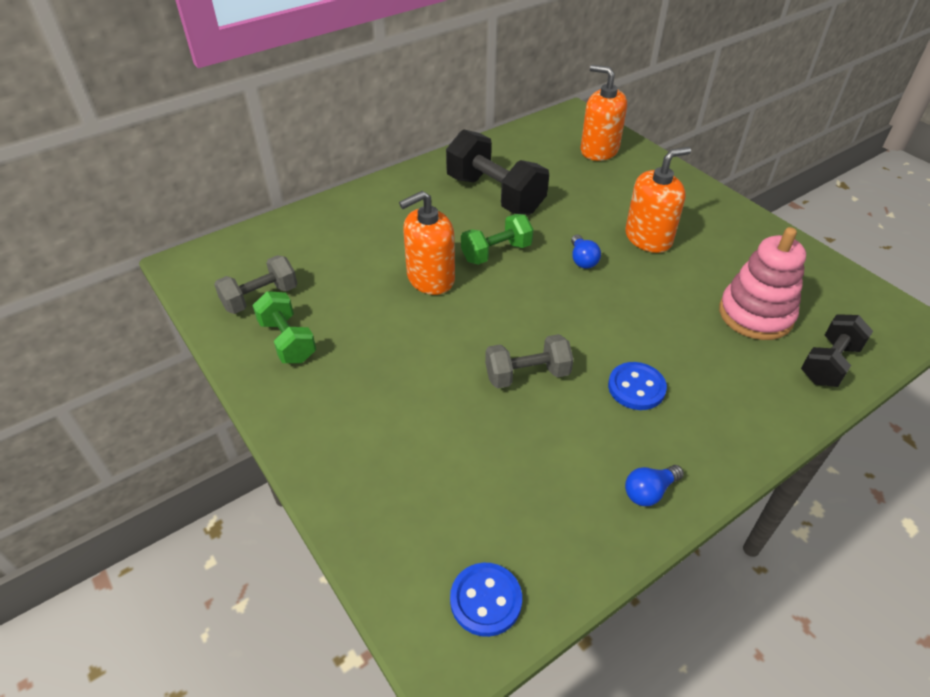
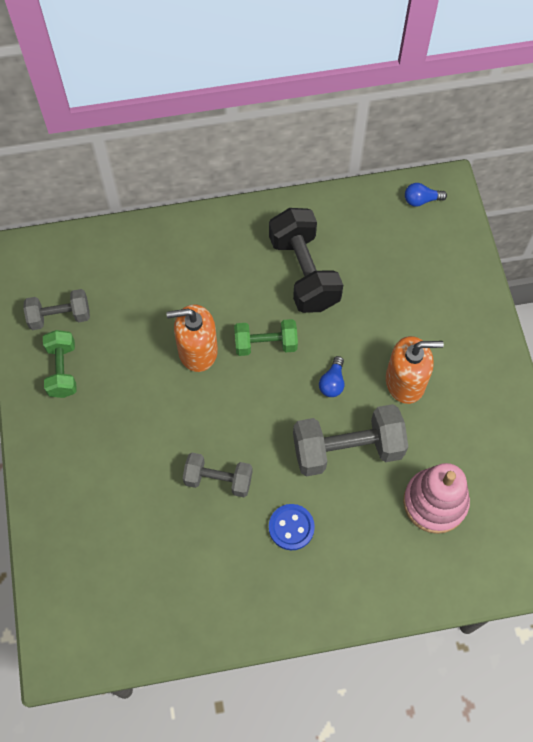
camera: 25 degrees right, 20 degrees up
(485, 600) = (95, 637): blue button -> none
(599, 150) = (436, 250): orange soap dispenser -> none
(638, 303) = (347, 449): none -> grey dumbbell
(649, 492) = (243, 614): blue light bulb -> blue light bulb (421, 200)
(829, 363) = (456, 574): black dumbbell -> none

